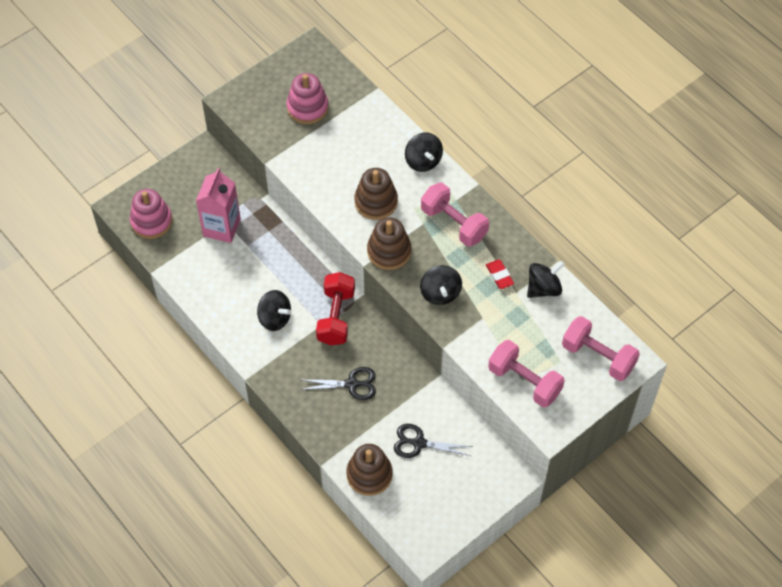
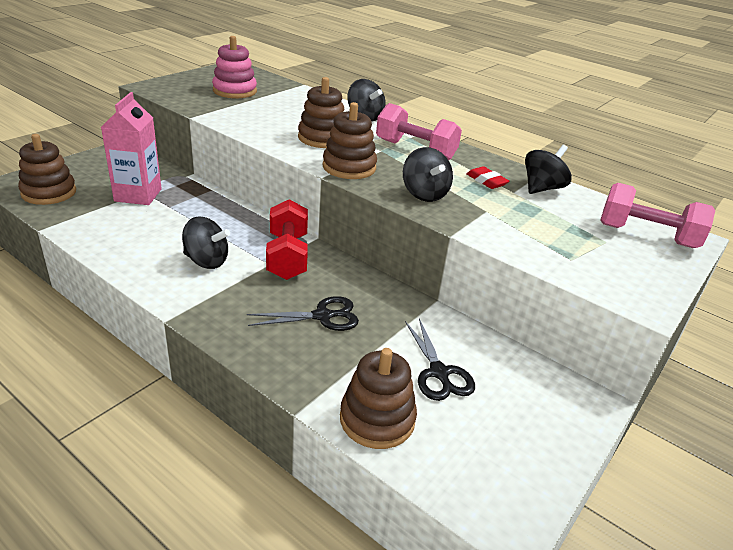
camera: 15 degrees left, 25 degrees down
(151, 221) = (49, 193): pink stacking toy -> brown stacking toy
(419, 443) = (439, 372): black scissors -> black scissors turned 105 degrees counterclockwise
(524, 381) = (575, 260): pink dumbbell -> none

